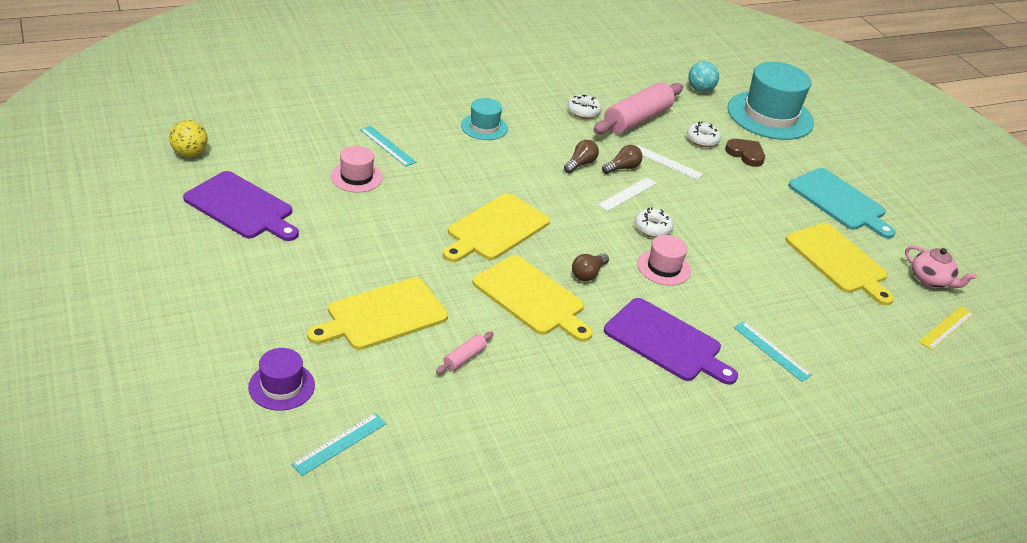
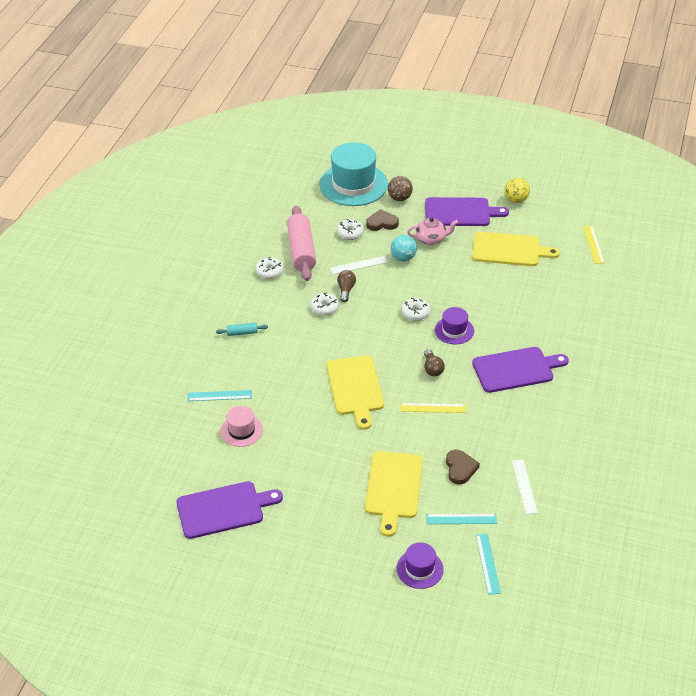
camera: 45 degrees left, 5 degrees up
(190, 153) = (133, 511): yellow ball -> yellow ball (516, 200)
(464, 358) = (460, 468): pink rolling pin -> brown heart
(484, 127) = (242, 333): turquoise hat -> turquoise rolling pin
(531, 298) = (433, 408): yellow cutting board -> yellow ruler
(580, 164) = (324, 308): brown light bulb -> white donut
(627, 194) = (373, 304): white ruler -> white ruler (524, 486)
(664, 267) = (454, 330): pink hat -> purple hat
(700, 90) = (297, 199): turquoise ball -> turquoise ball (403, 258)
(772, 351) = (556, 329): turquoise ruler -> turquoise ruler (461, 519)
(796, 152) = (399, 198): none -> brown ball
(839, 202) = (460, 212): turquoise cutting board -> purple cutting board
(931, 280) = (554, 223): pink teapot -> pink teapot (431, 239)

